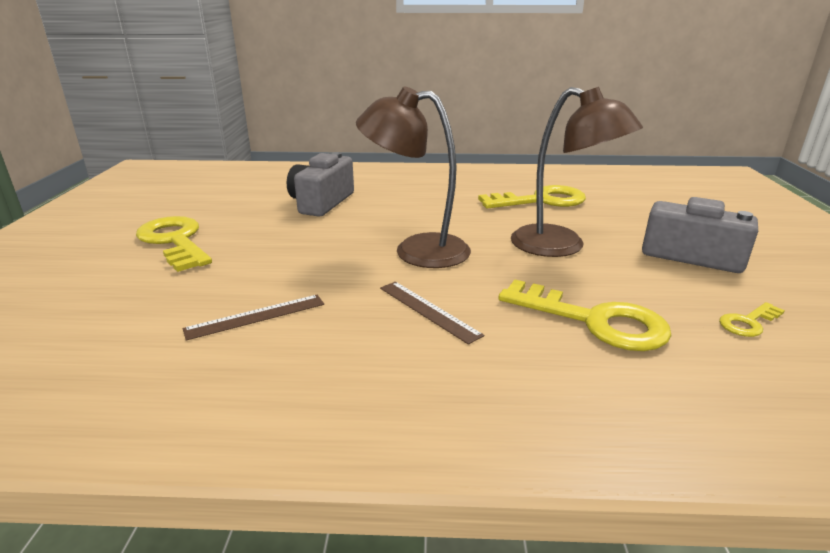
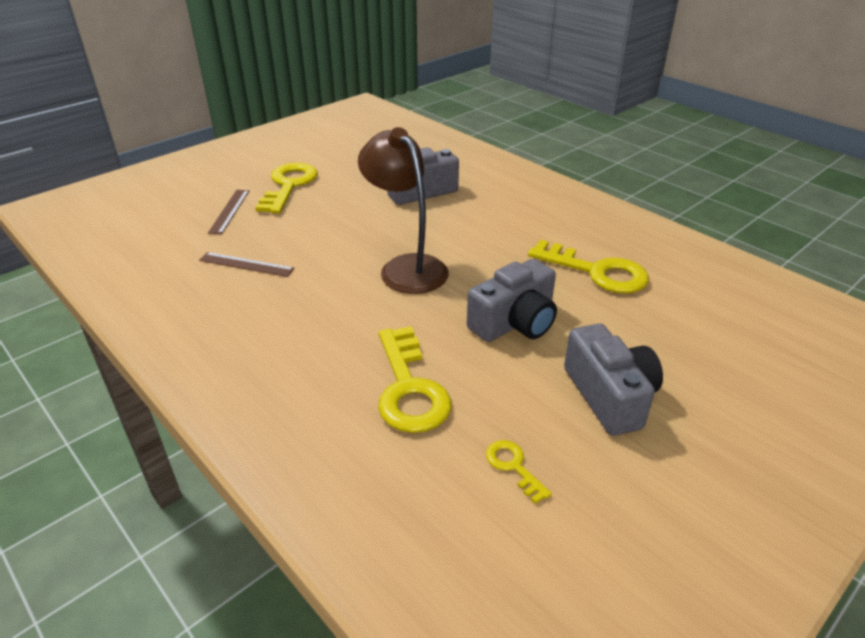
camera: 45 degrees right, 10 degrees up
(428, 310) = (330, 315): brown ruler -> brown ruler (229, 211)
(561, 246) = (514, 322): brown lamp -> grey camera
(748, 322) = (513, 467): yellow key -> yellow key turned 45 degrees clockwise

